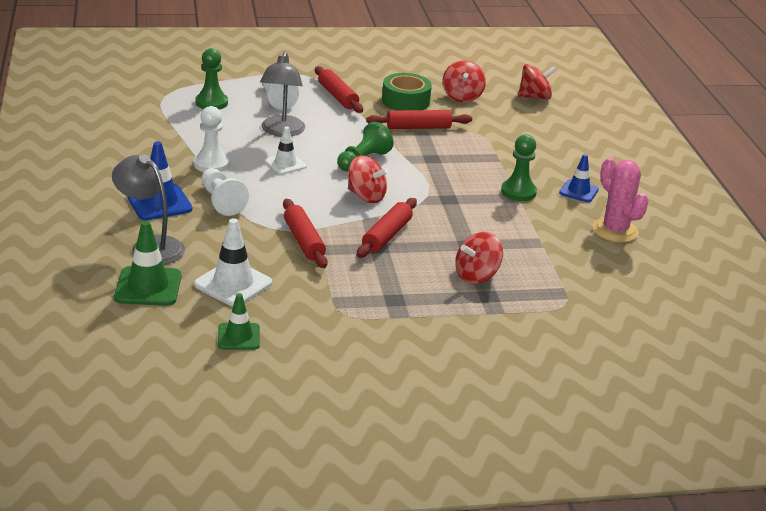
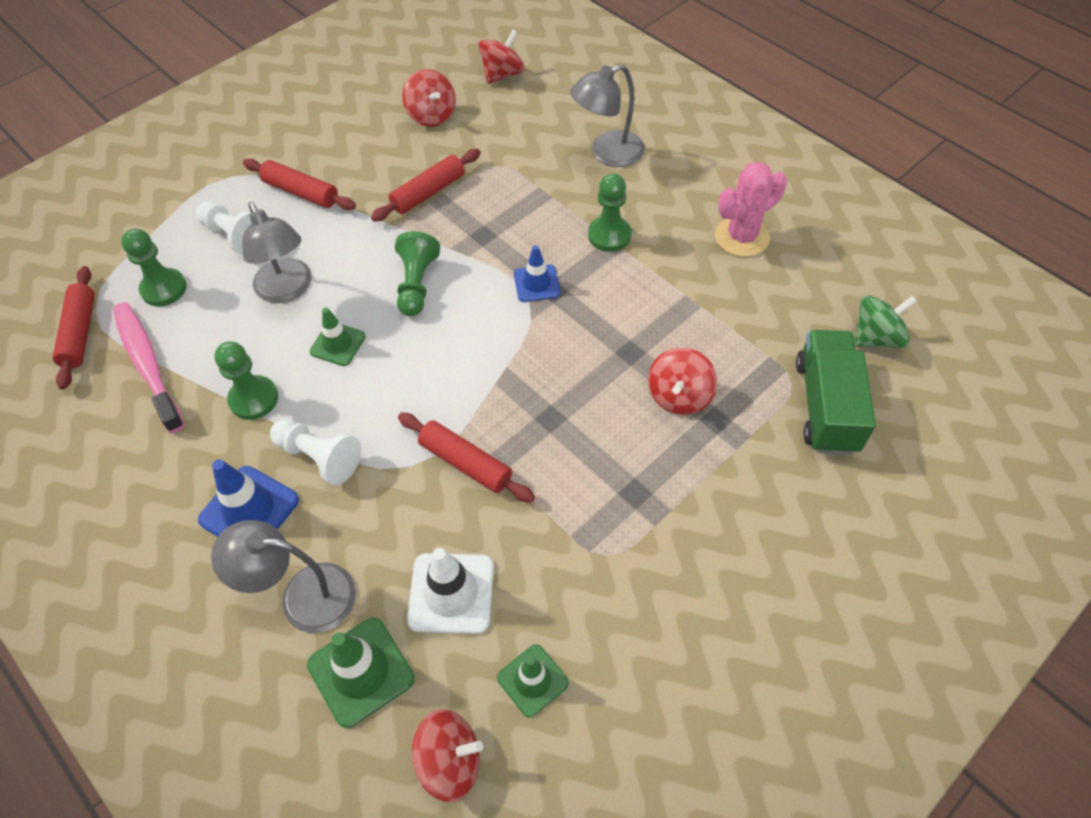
camera: 30 degrees left, 25 degrees up
(169, 127) = (148, 364): none -> pink toothbrush
(211, 164) = (253, 399): white pawn -> green pawn
(285, 164) = (338, 344): white traffic cone -> green traffic cone
(366, 196) = (468, 342): red spinning top -> red spinning top (450, 761)
(387, 235) = (542, 393): red rolling pin -> red rolling pin (80, 333)
(405, 101) = (380, 157): green tape -> none
(564, 157) = (607, 153): none -> grey lamp
(576, 324) = (826, 406): none -> green truck
(578, 191) = (662, 198): blue traffic cone -> blue traffic cone (537, 283)
(615, 230) = (742, 237): pink cactus -> pink cactus turned 60 degrees counterclockwise
(657, 313) = (876, 337): none -> green spinning top

